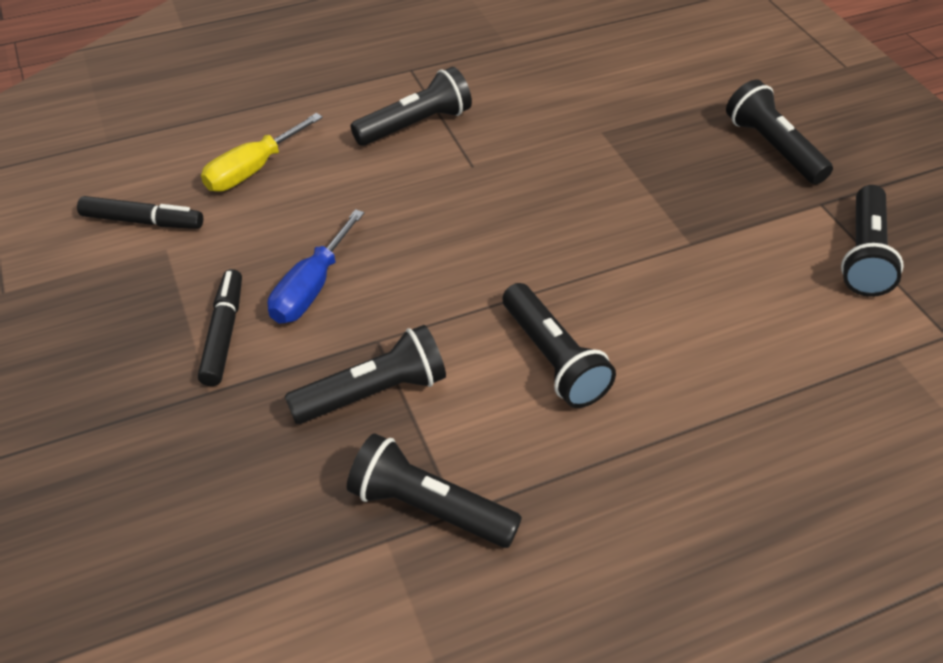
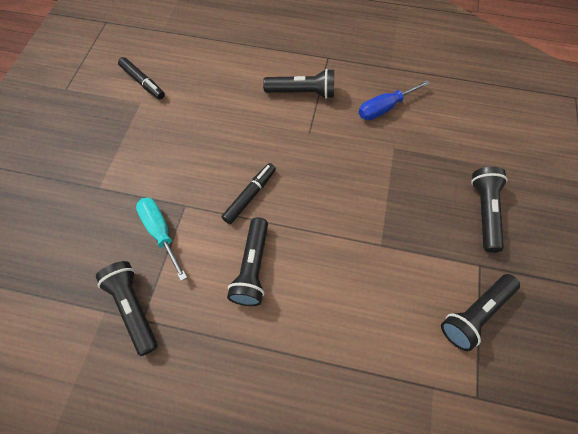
camera: 35 degrees right, 15 degrees up
(224, 333) = (127, 161): black marker -> black marker (250, 196)
(253, 170) = (208, 79): yellow screwdriver -> none
(311, 288) = (180, 159): blue screwdriver -> blue screwdriver (384, 108)
(373, 392) = (160, 232): black flashlight -> turquoise screwdriver

